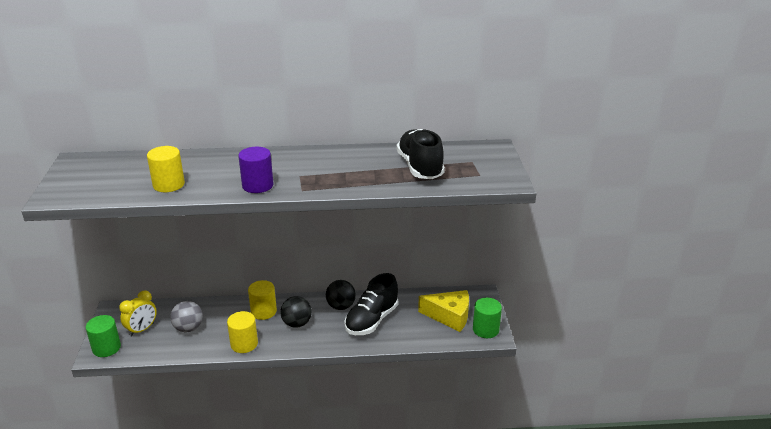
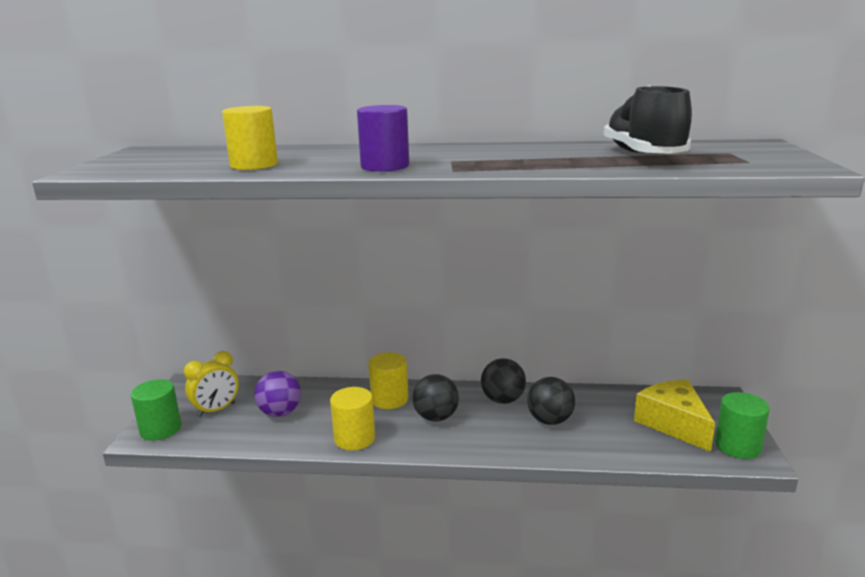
camera: 10 degrees right, 10 degrees down
(188, 328) = (280, 413): grey ball -> purple ball
(372, 320) = (550, 420): black shoe -> black ball
(449, 316) = (673, 424): yellow cheese -> yellow cheese turned 135 degrees counterclockwise

